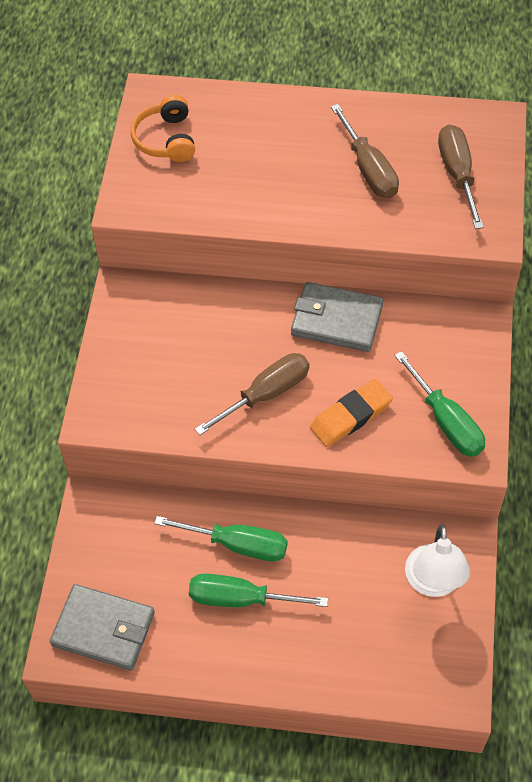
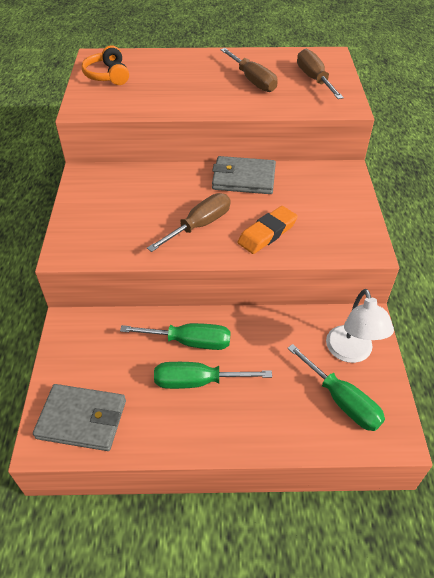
camera: 10 degrees left, 10 degrees down
(446, 422) = (340, 230): green screwdriver -> green screwdriver (342, 401)

